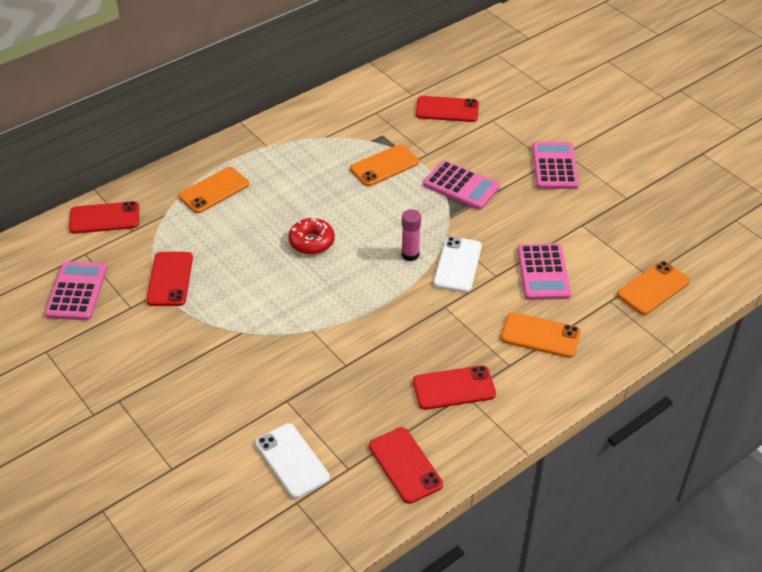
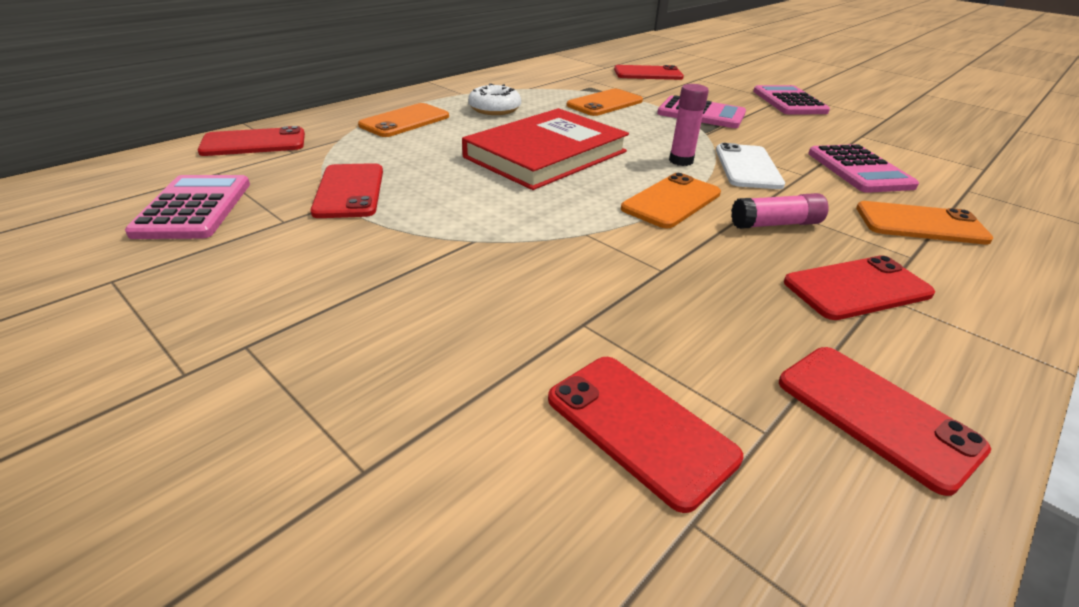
camera: 10 degrees left, 10 degrees down
(288, 173) = (494, 109): none -> white donut
(292, 461) = (640, 427): white phone -> red phone
(312, 242) = (546, 154): red donut -> red book
(439, 329) = (775, 224): none -> pink glue stick
(653, 288) = (1004, 178): orange phone -> orange phone (671, 201)

